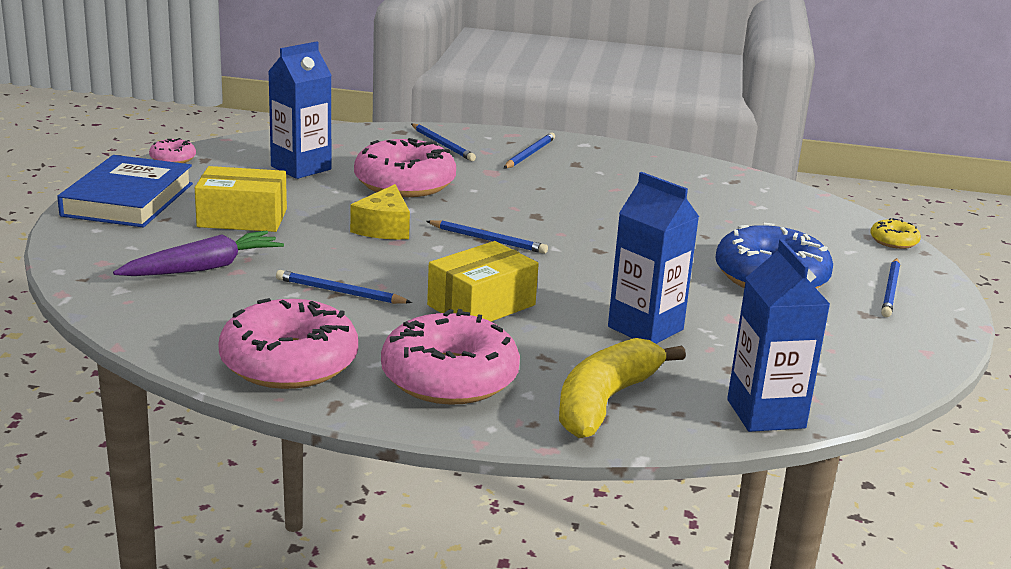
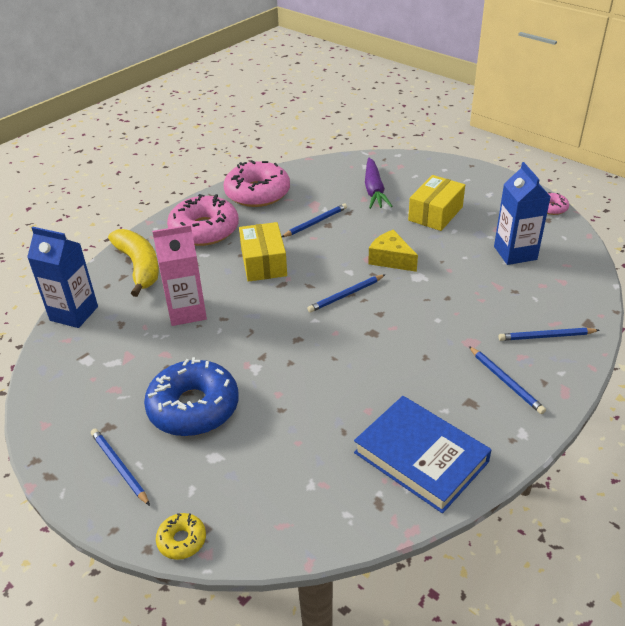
camera: 125 degrees right, 15 degrees up
(128, 199) = (484, 183): blue book -> blue book (421, 457)
(404, 183) = (465, 290): pink donut -> none
(645, 328) = (187, 312): blue carton -> pink carton

